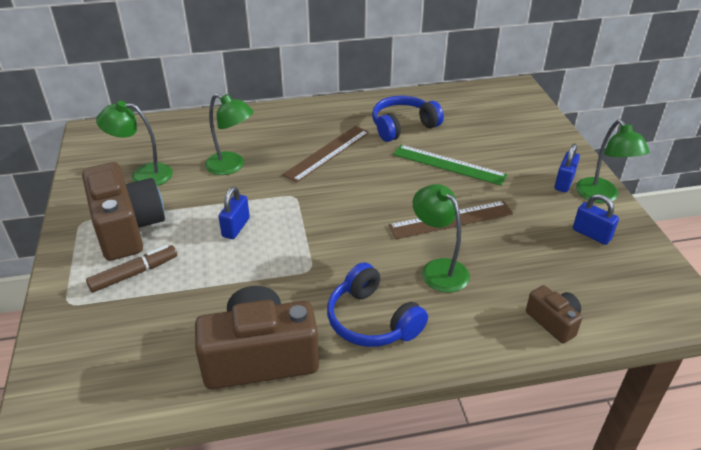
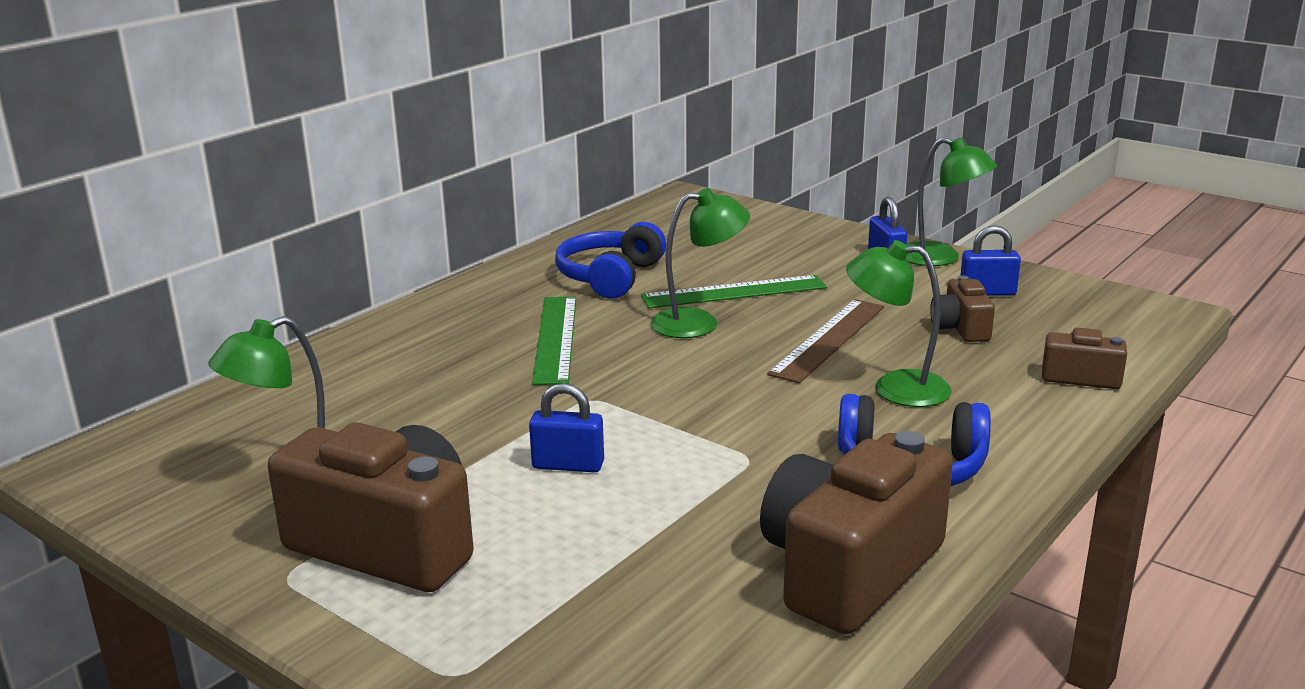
camera: 40 degrees left, 15 degrees down
(134, 274) = (504, 586): brown marker -> none
(232, 166) = (435, 406): green lamp -> green lamp (698, 323)
(236, 227) = (568, 465): blue padlock -> blue padlock turned 60 degrees counterclockwise
(327, 153) = (555, 338): brown ruler -> green ruler
(535, 250) = (960, 328): none -> brown camera

